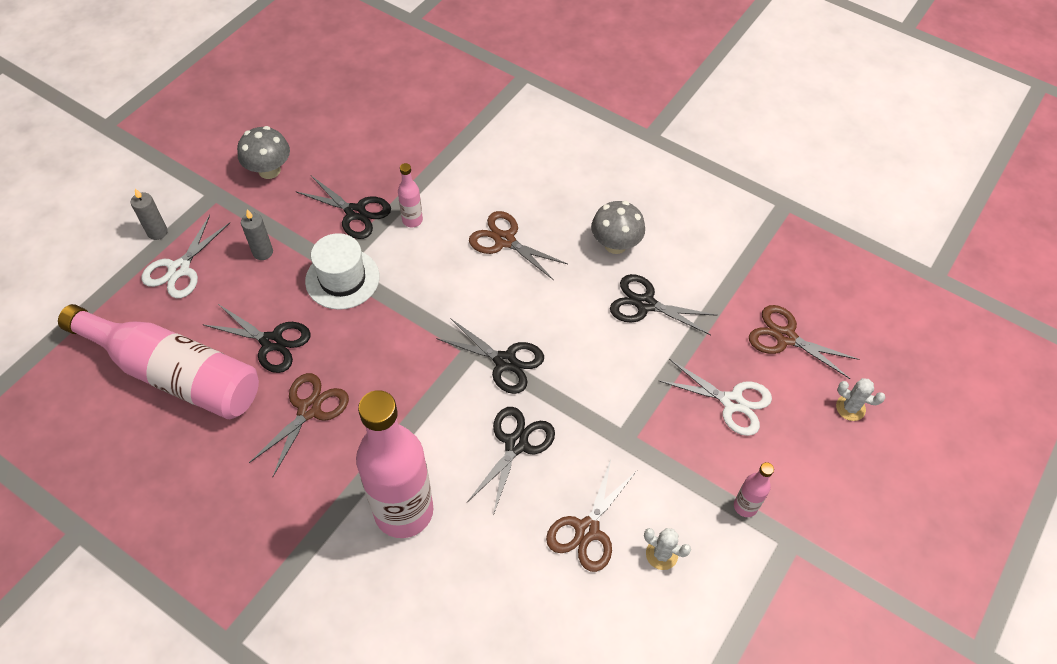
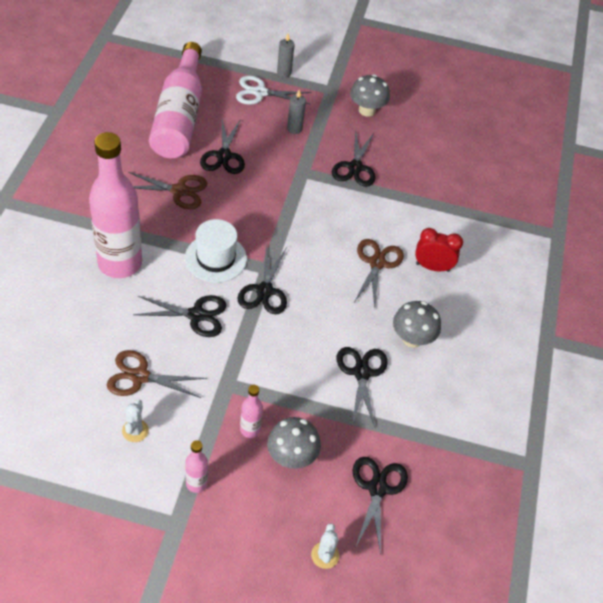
camera: 65 degrees right, 5 degrees down
(342, 279) = (293, 177): white hat -> white hat (215, 258)
(412, 220) = (366, 202): pink bottle -> pink bottle (250, 429)
(528, 193) = (432, 267): none -> red clock
(732, 402) = (291, 456): white scissors -> grey mushroom
(785, 337) = (377, 488): brown scissors -> black scissors

